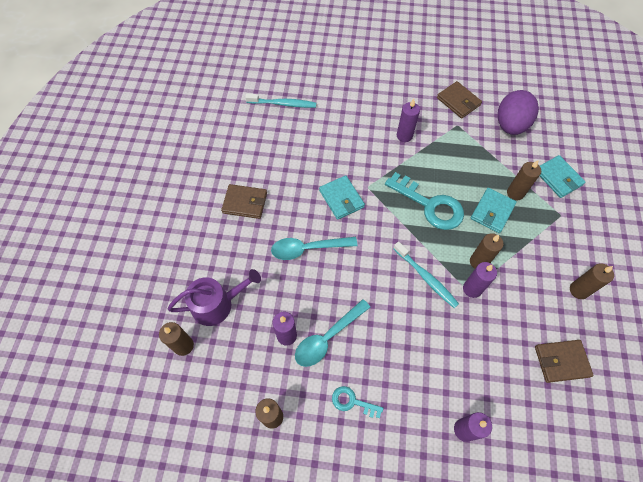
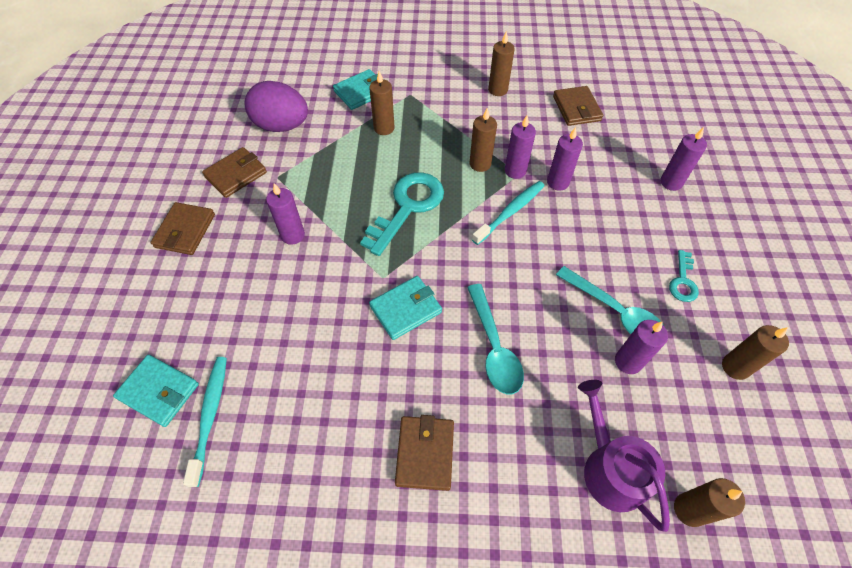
camera: 95 degrees left, 5 degrees down
(408, 80) = (185, 231): none -> brown wallet
(460, 322) = (558, 182): none -> purple candle
(492, 212) = (411, 149): turquoise wallet -> turquoise wallet (159, 391)

